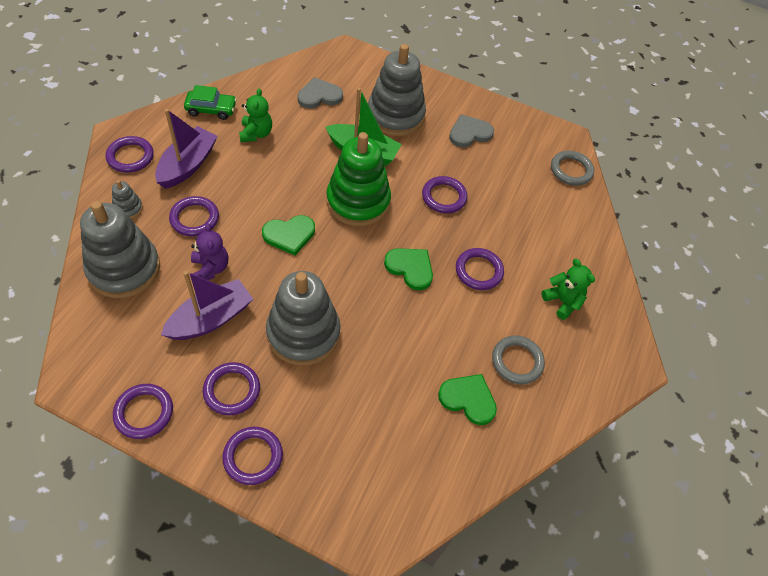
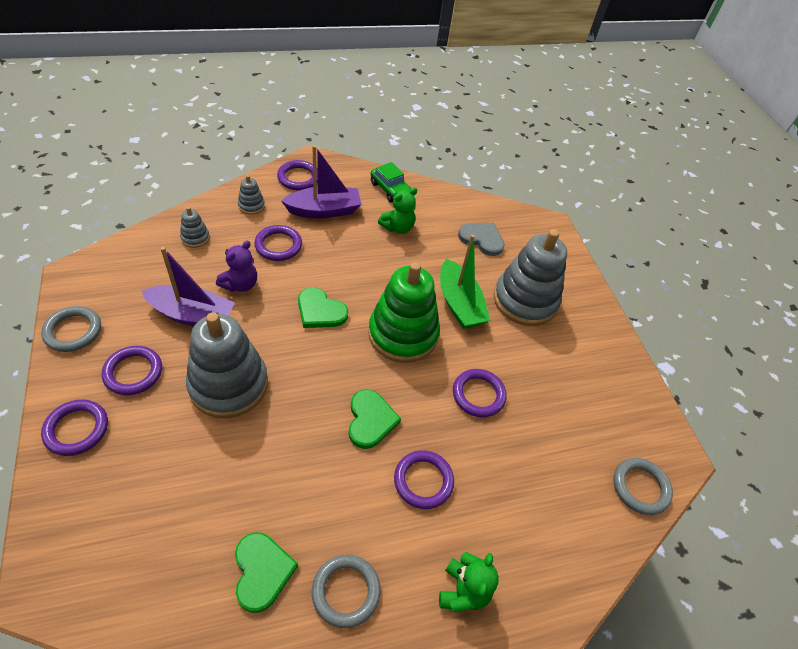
camera: 50 degrees right, 5 degrees down
(124, 269) = (195, 238): grey stacking toy -> grey stacking toy, size x0.43
(144, 412) = (73, 331): purple ring -> grey ring
(469, 133) = (575, 367): grey heart -> none

